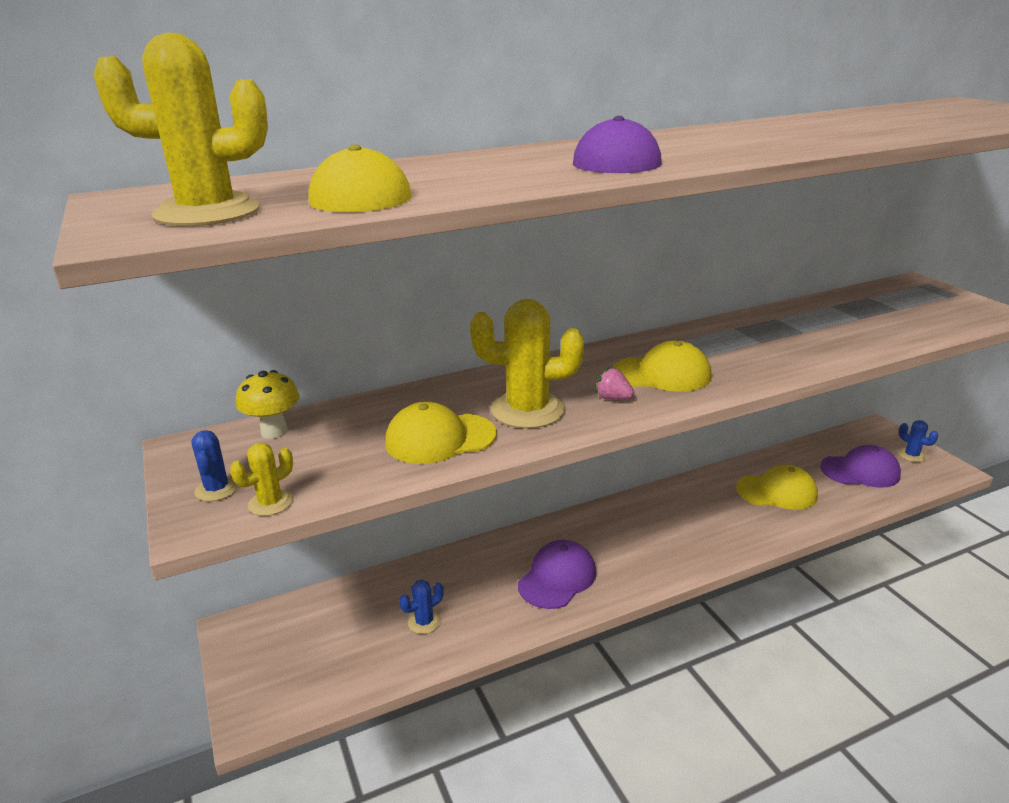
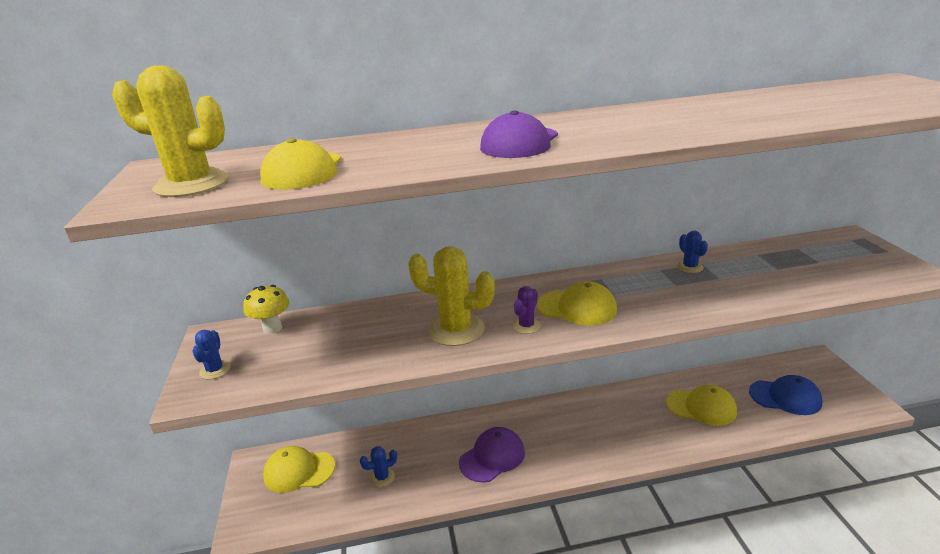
camera: 15 degrees right, 0 degrees up
(270, 503) = (243, 385): yellow cactus -> none
(440, 439) = (380, 347): yellow cap -> yellow cap (299, 471)
(613, 398) = (526, 326): pink strawberry -> purple cactus
(860, 471) = (785, 397): purple cap -> blue cap
(911, 455) = (840, 388): blue cactus -> blue cactus (690, 267)

